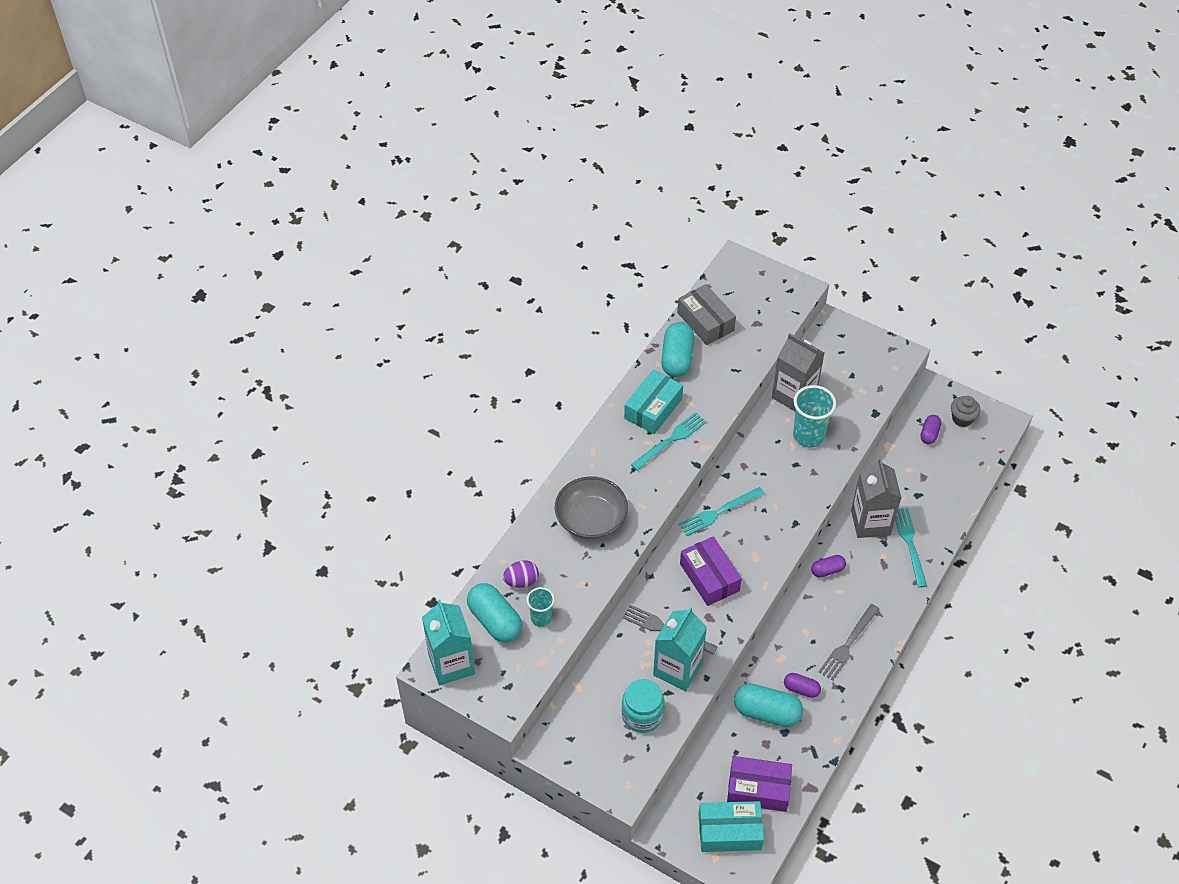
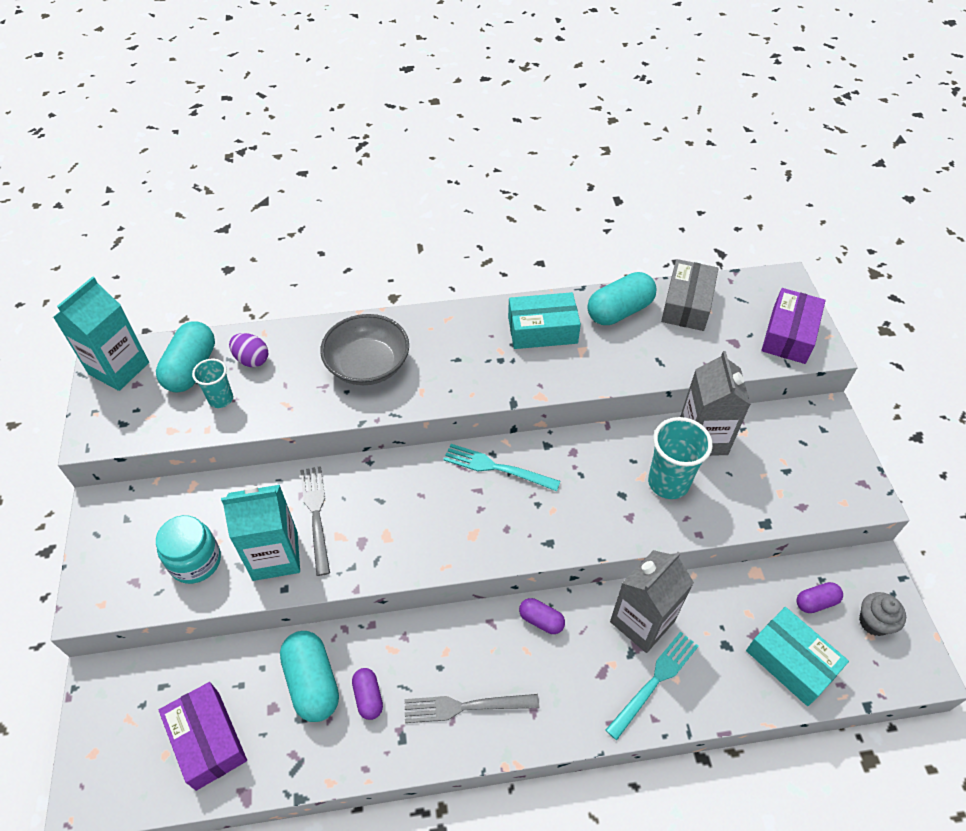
camera: 50 degrees right, 0 degrees up
(671, 440) = (520, 365): turquoise fork -> none
(709, 577) = (411, 510): purple box -> purple box (789, 335)
(729, 831) = (134, 747): turquoise box -> turquoise box (791, 661)

